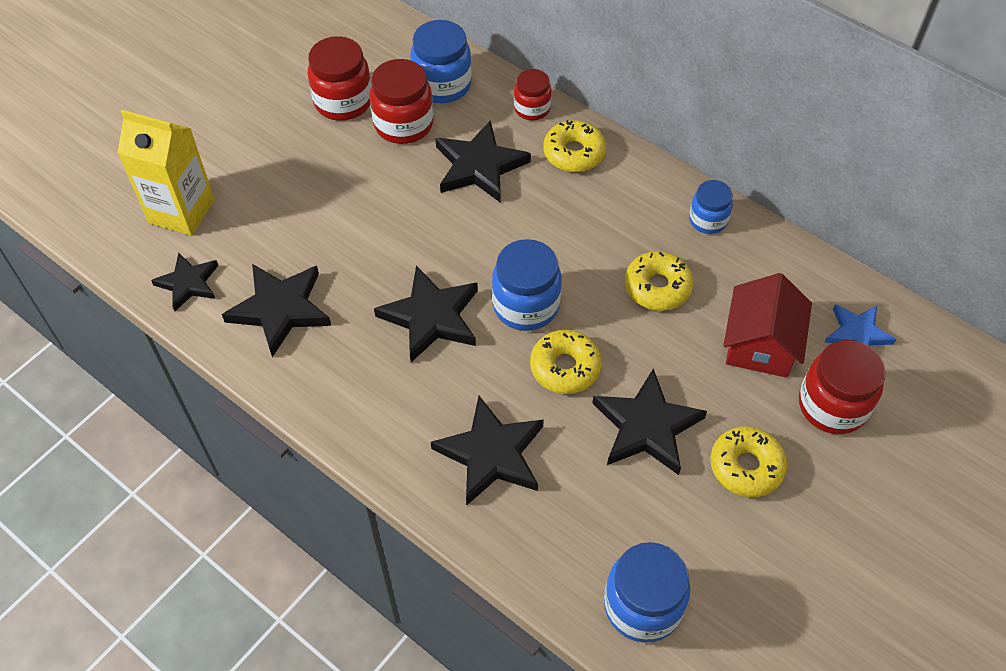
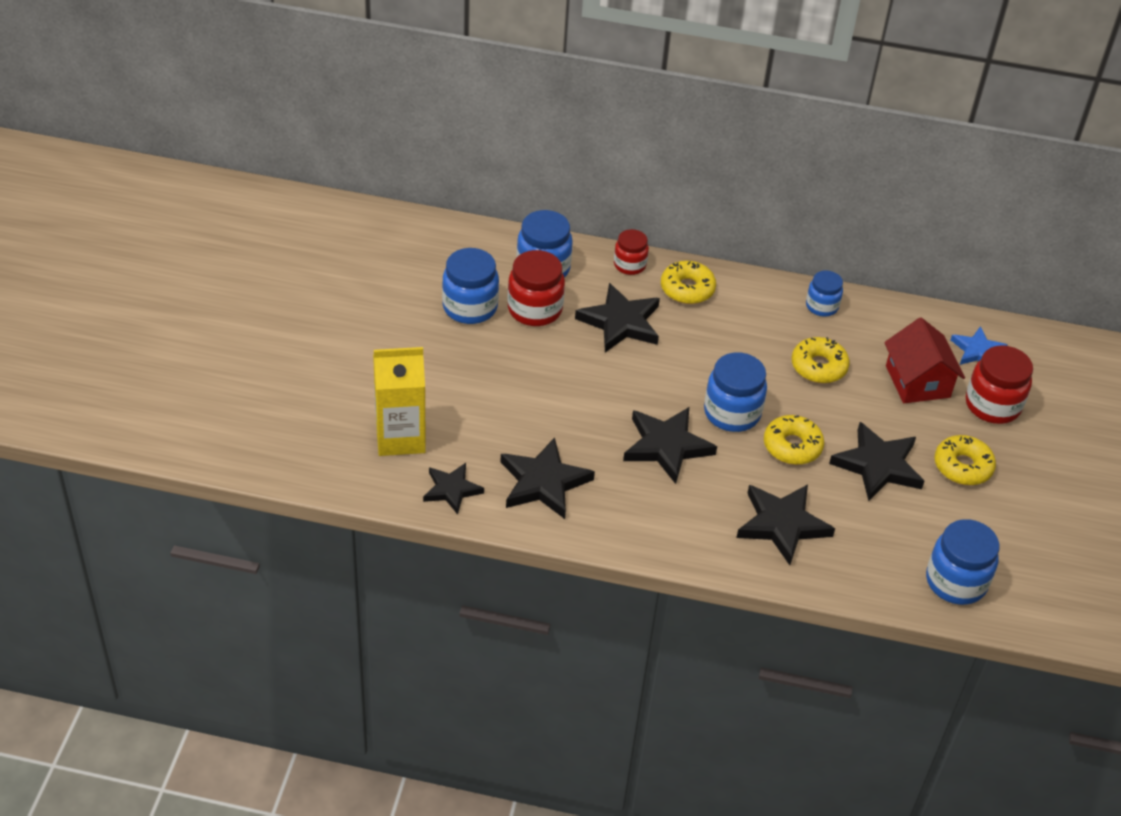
camera: 30 degrees left, 10 degrees down
(343, 102) = (470, 307): red jar -> blue jar

